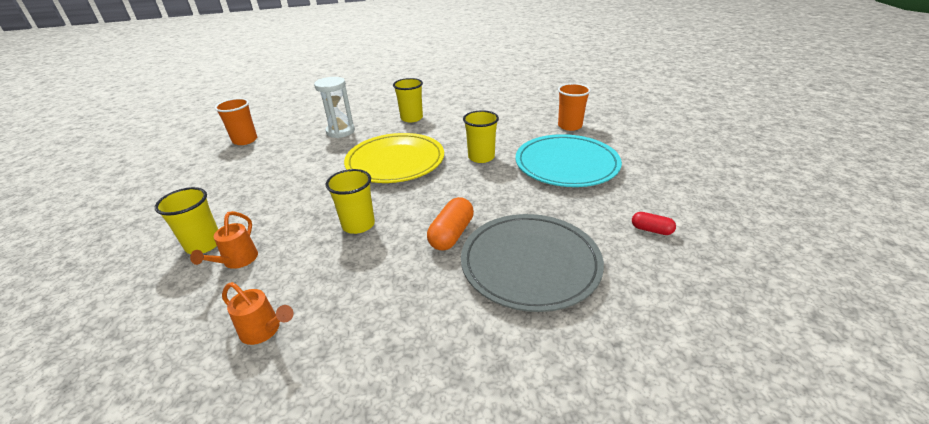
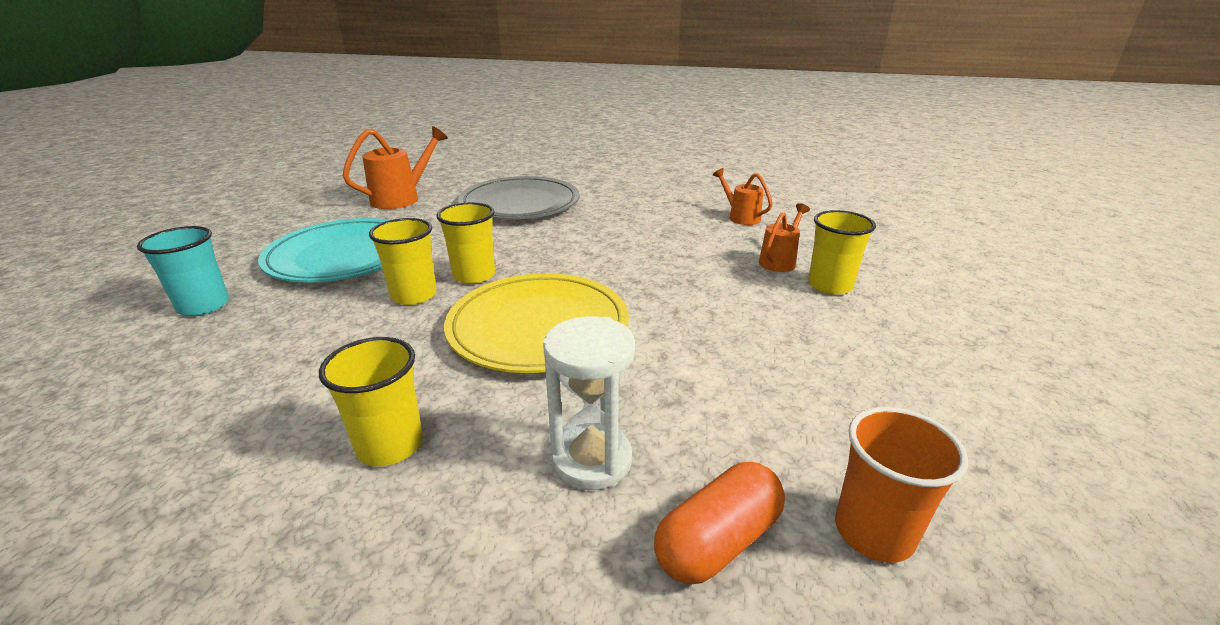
camera: 155 degrees left, 5 degrees down
(358, 225) = (642, 260): yellow cup -> yellow cup (474, 275)
(451, 234) = (557, 231): orange capsule -> orange capsule (718, 541)
(569, 126) = (203, 306): orange cup -> turquoise cup
(651, 230) = (402, 198): red capsule -> orange watering can

